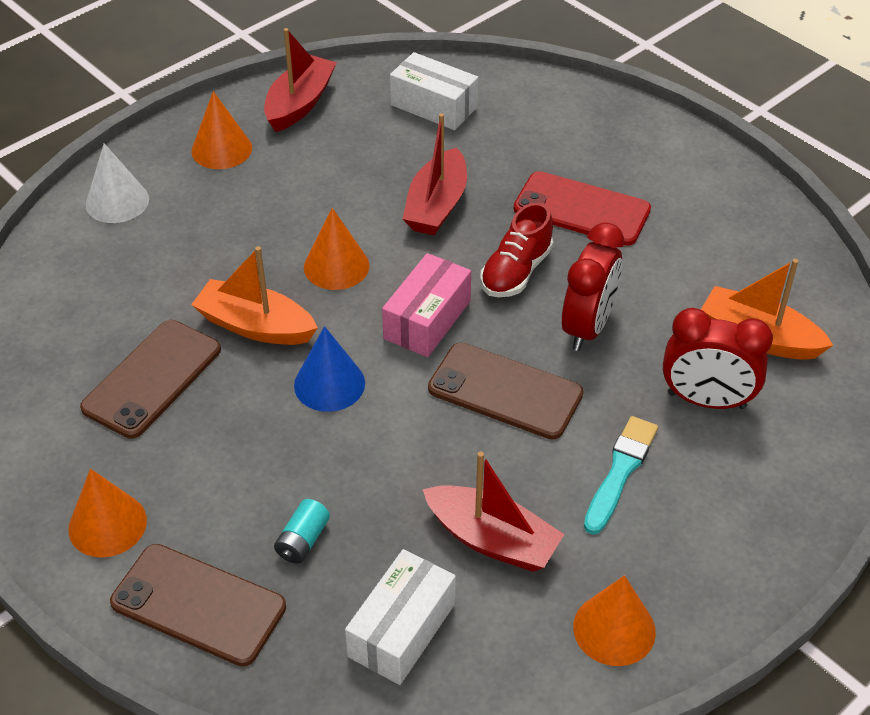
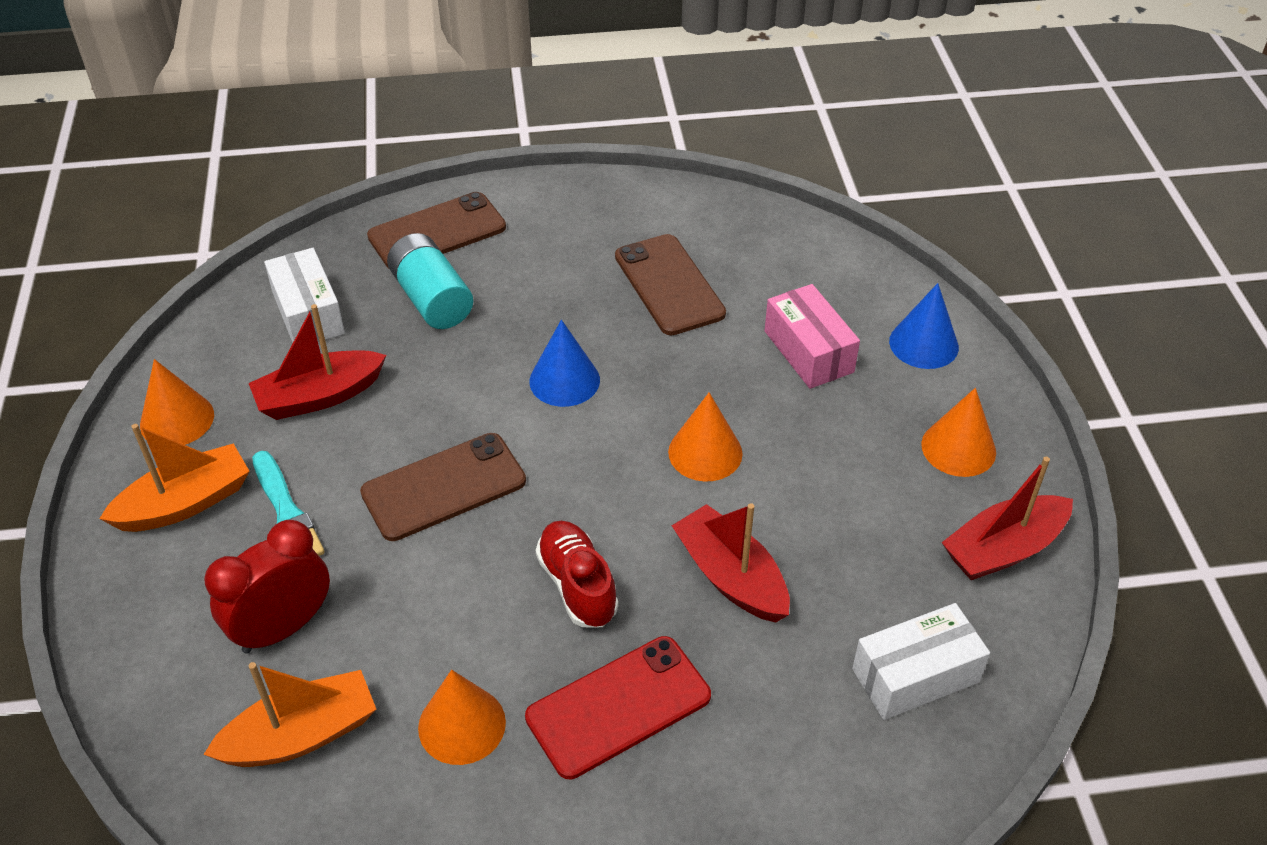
camera: 125 degrees right, 0 degrees up
(107, 524) = (548, 216): orange cone -> orange cone (462, 725)
(117, 201) = (923, 344): white cone -> blue cone
(255, 326) = (675, 366): orange boat -> orange boat (185, 503)
(300, 104) = (1003, 549): red boat -> red boat turned 90 degrees clockwise
(303, 541) = (432, 299): turquoise battery -> turquoise battery, size x1.87
(427, 320) = (577, 481): pink box -> pink box (808, 351)
(588, 327) = (454, 596): red clock -> none

